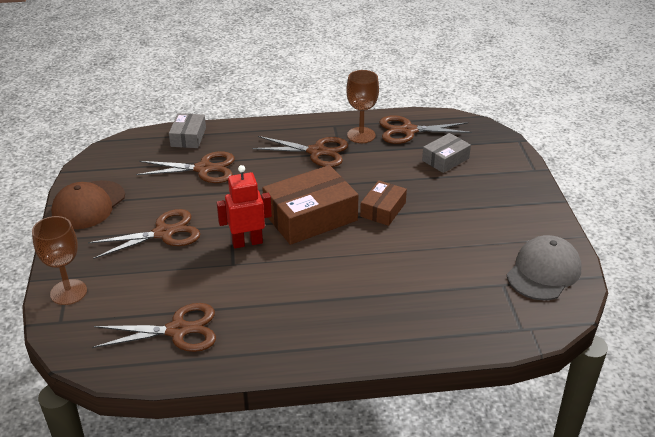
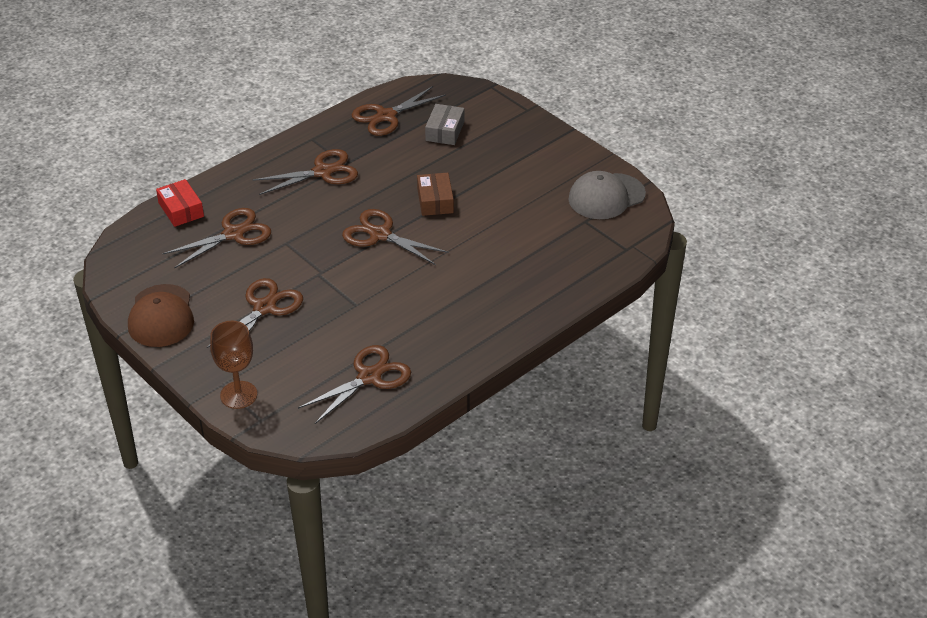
camera: 35 degrees left, 5 degrees up
(188, 137) = (181, 210): grey box -> red box
(247, 242) = (348, 281): red robot -> none
(310, 217) = (379, 235): brown box -> brown scissors
(361, 135) = (347, 138): brown goblet -> none
(543, 271) = (606, 197): grey cap -> grey cap turned 120 degrees counterclockwise

